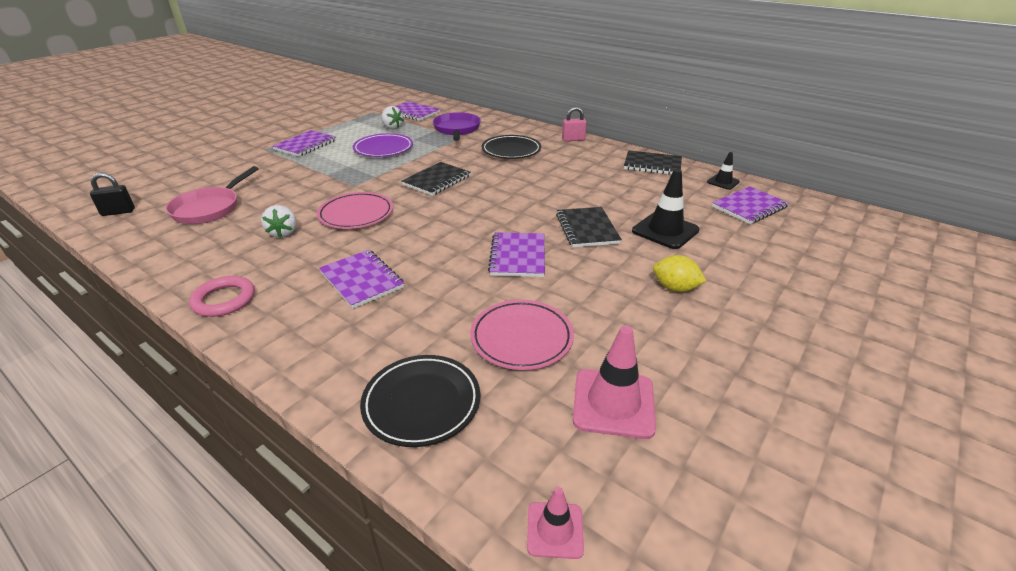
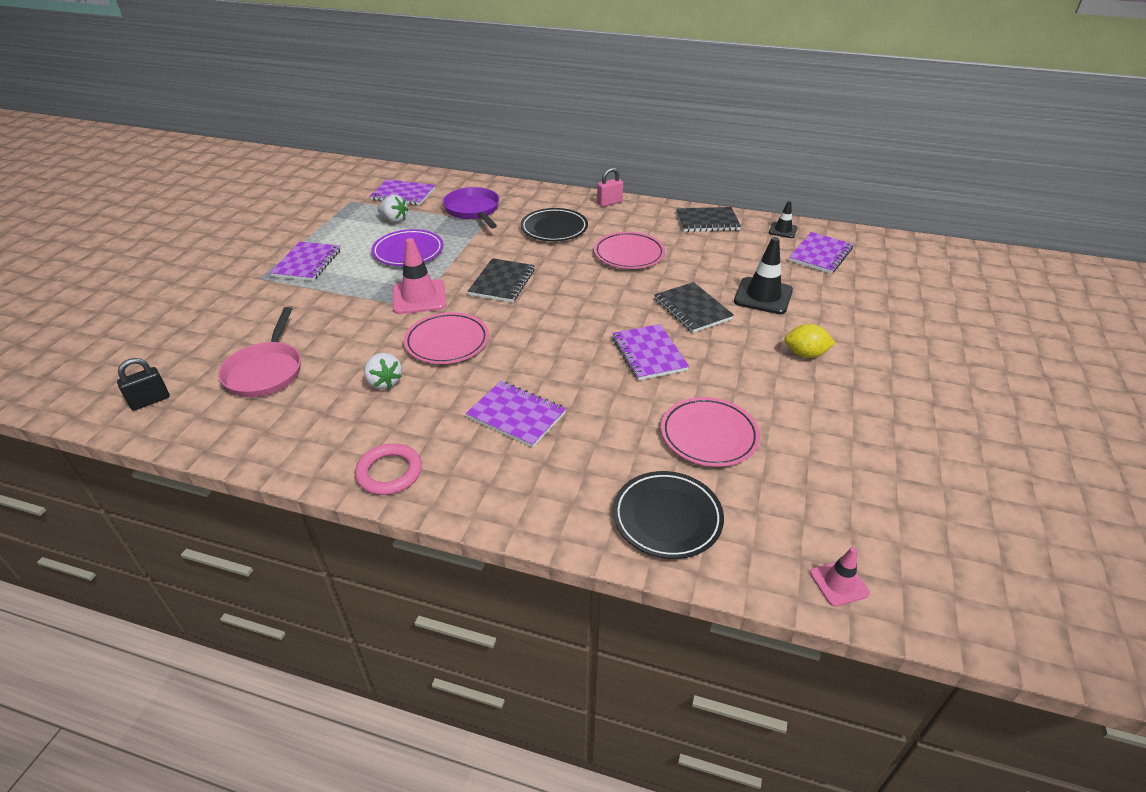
camera: 20 degrees left, 5 degrees up
(561, 178) = (629, 254): none -> pink plate
(613, 403) = (819, 472): pink traffic cone -> pink traffic cone (419, 297)

